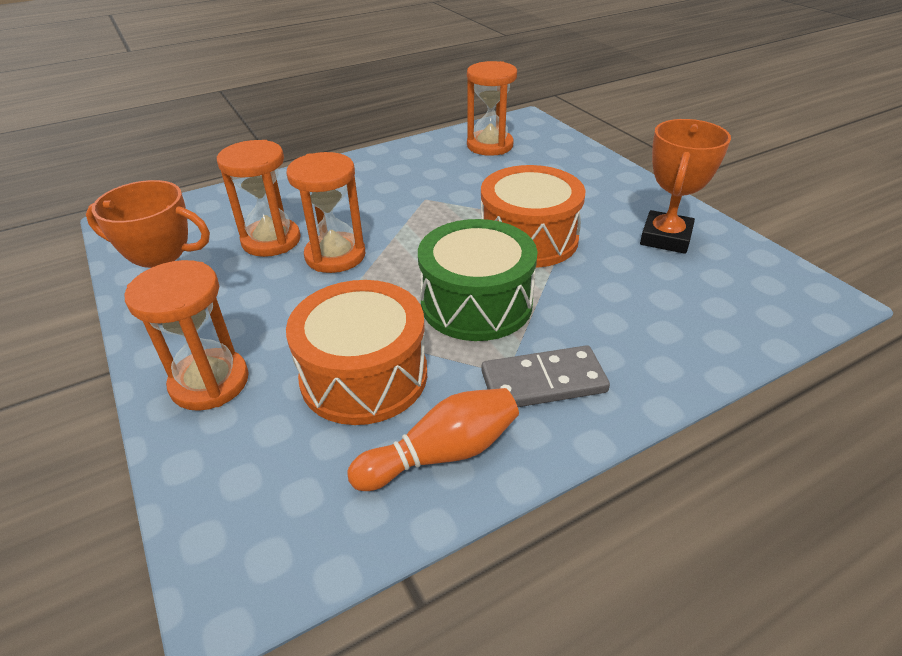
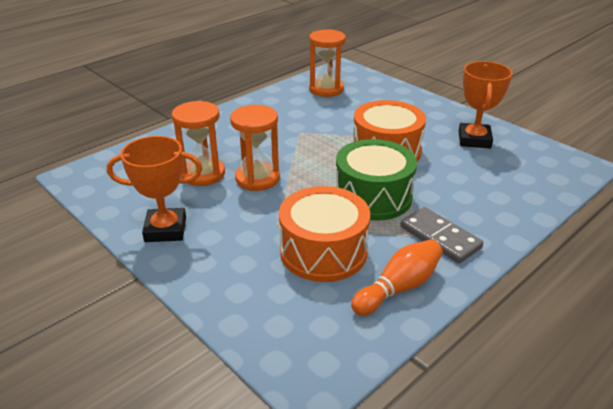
camera: 15 degrees left, 5 degrees down
(210, 382) = (219, 272): orange hourglass -> none
(543, 382) = (440, 237): grey domino -> grey domino turned 75 degrees clockwise

